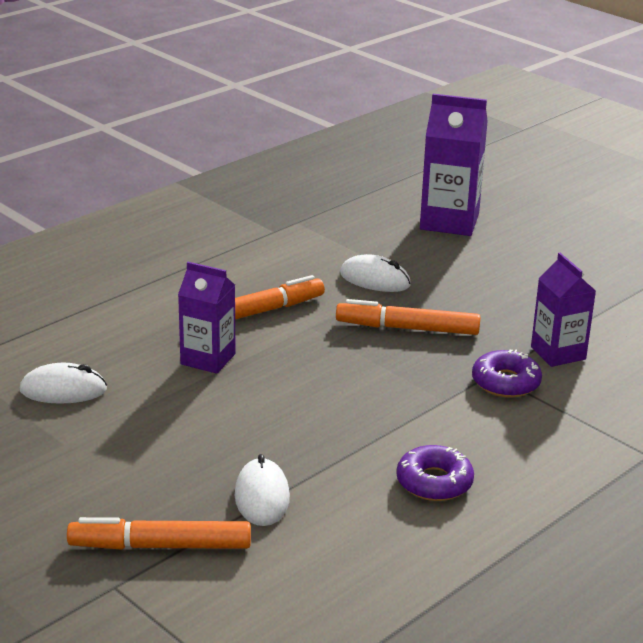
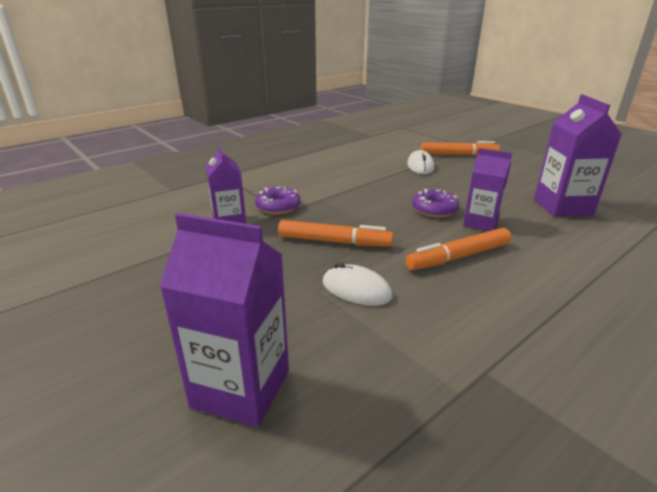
camera: 175 degrees left, 0 degrees up
(63, 390) = (562, 207): white mouse -> purple carton
(434, 482) = (338, 169): purple donut -> purple donut (434, 209)

